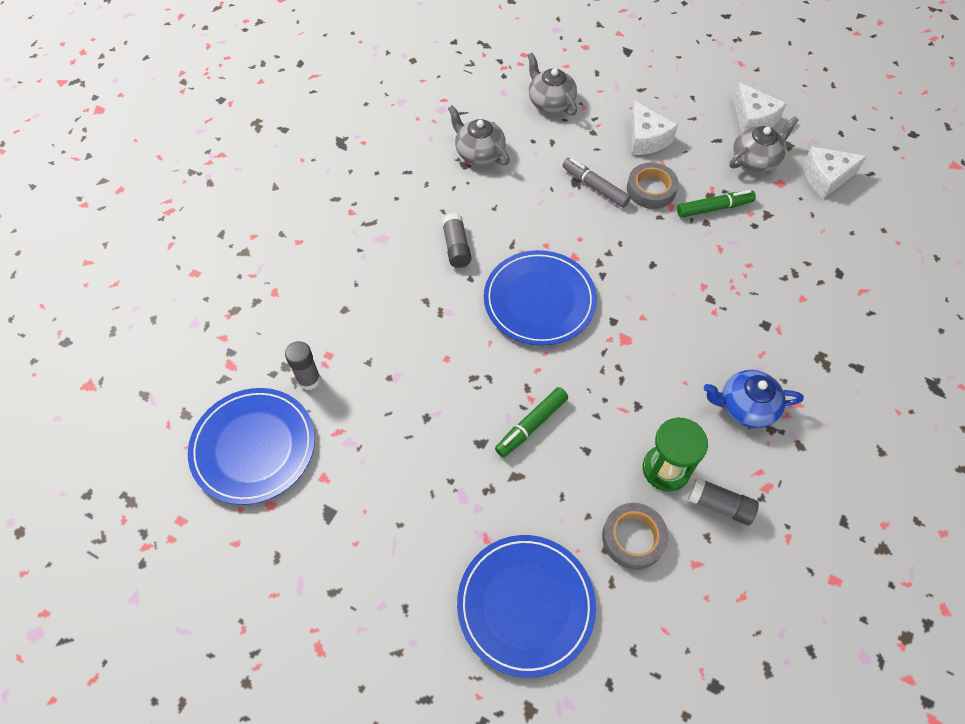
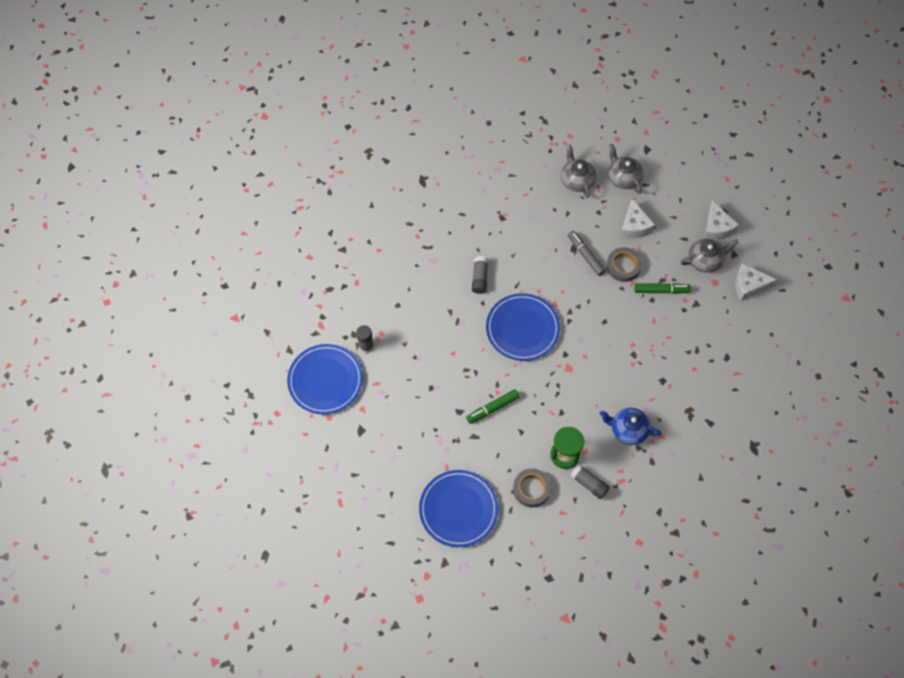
camera: 15 degrees right, 5 degrees up
(479, 152) = (514, 210): grey teapot -> grey teapot (623, 177)

